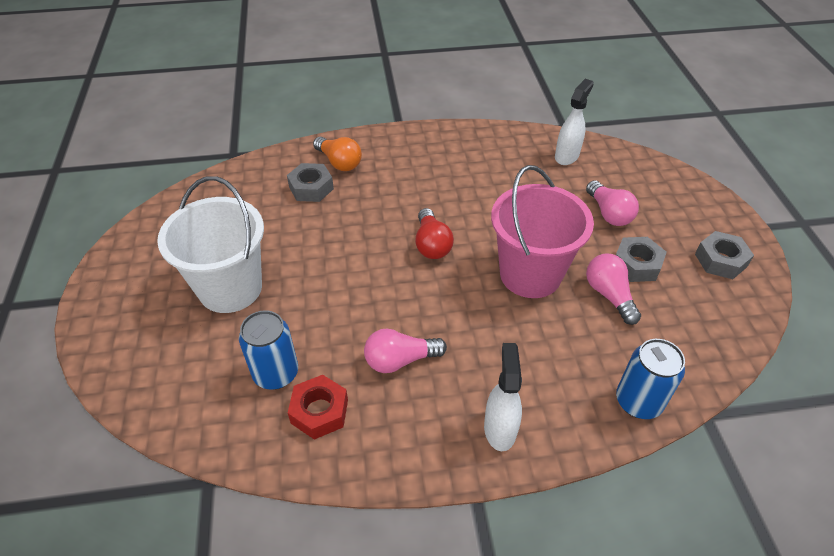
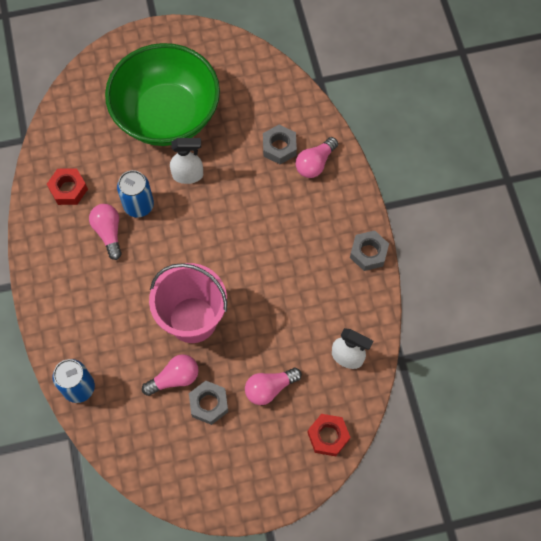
camera: 85 degrees right, 20 degrees up
(230, 288) = (167, 115): white bucket -> green bowl
(276, 373) = (96, 159): blue can -> blue can (139, 205)
(339, 162) = (315, 163): orange light bulb -> pink light bulb
(431, 244) = (220, 245): red light bulb -> none
(500, 428) = (57, 297): white spray bottle -> white spray bottle (188, 175)
(654, 175) = (328, 436): none -> red nut
(720, 260) = (218, 475): grey nut -> grey nut (368, 253)

